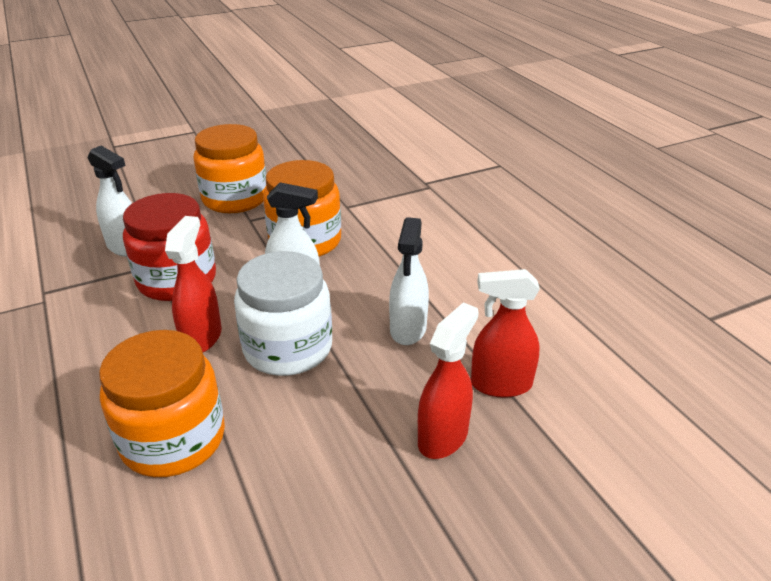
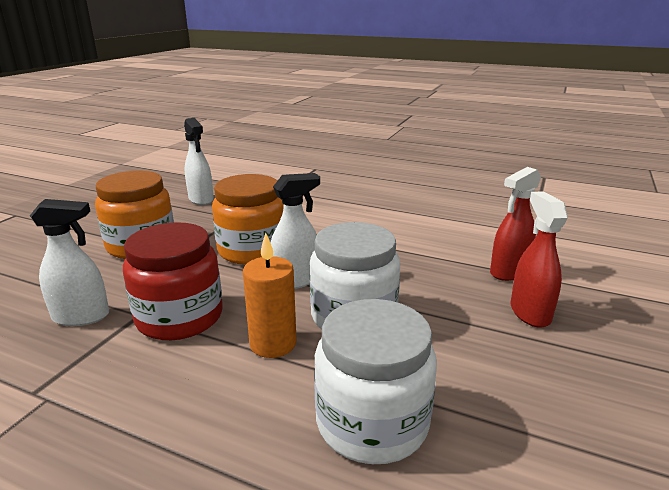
camera: 40 degrees left, 10 degrees down
(173, 439) = (372, 422): orange jar -> white jar
(202, 337) = (273, 344): red spray bottle -> orange candle
(408, 329) = (411, 269): white spray bottle -> white spray bottle (201, 199)

